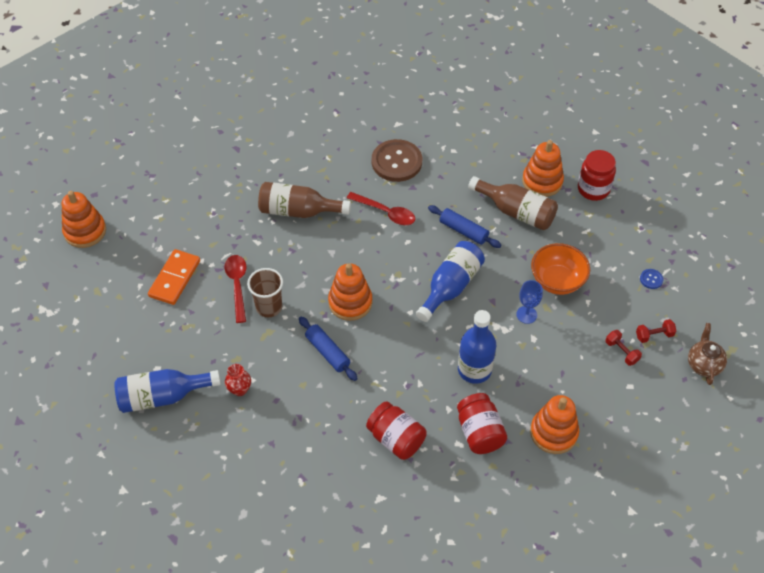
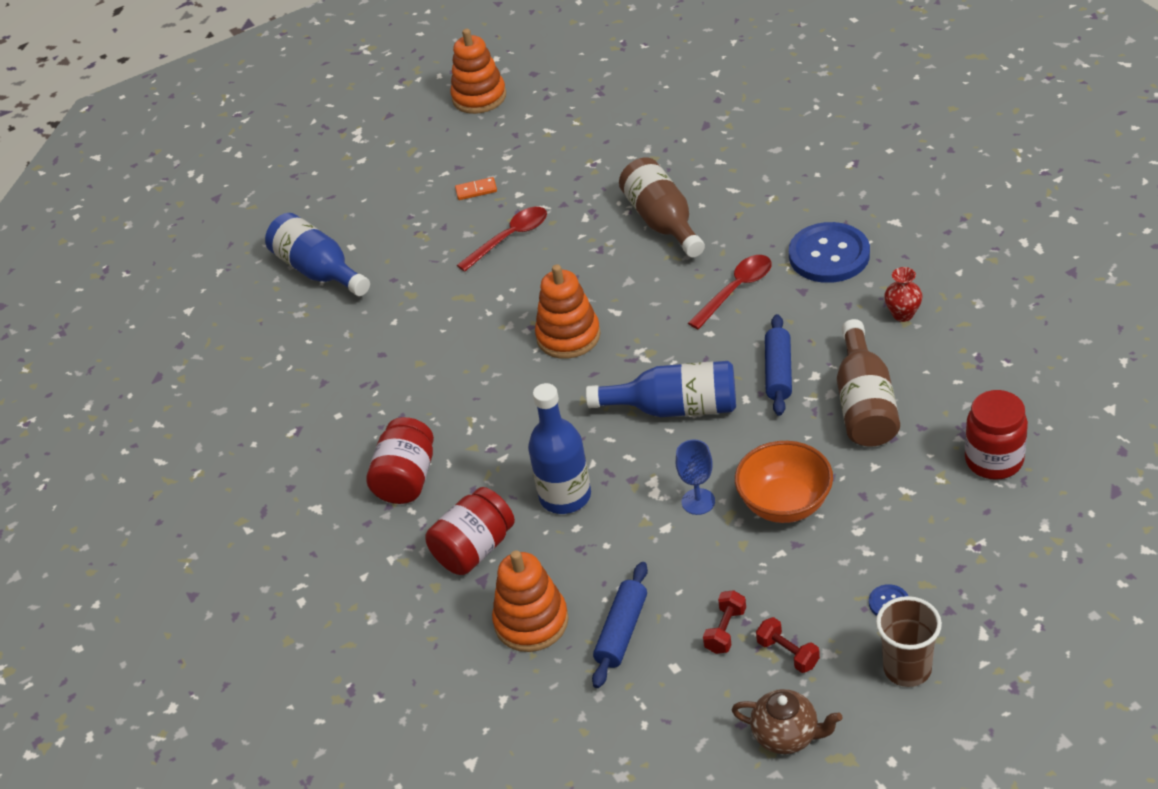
camera: 65 degrees right, 10 degrees down
(175, 278) = (476, 190): orange domino -> orange domino, size x0.50
(239, 389) = (372, 319): red vase -> red vase (903, 314)
(269, 307) = (502, 278): brown cup -> brown cup (907, 669)
(327, 352) = (480, 357): blue rolling pin -> blue rolling pin (622, 631)
(385, 212) = (736, 290): red spoon -> red spoon turned 135 degrees counterclockwise
(396, 162) = (829, 255): brown button -> blue button
(542, 181) = (948, 402): orange stacking toy -> none
(703, 364) = (787, 735): brown teapot -> brown teapot turned 45 degrees clockwise

